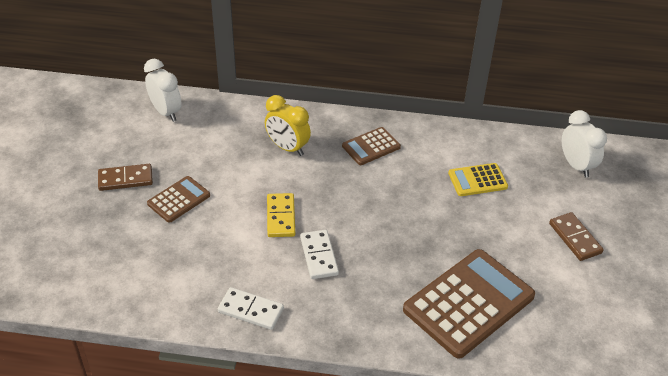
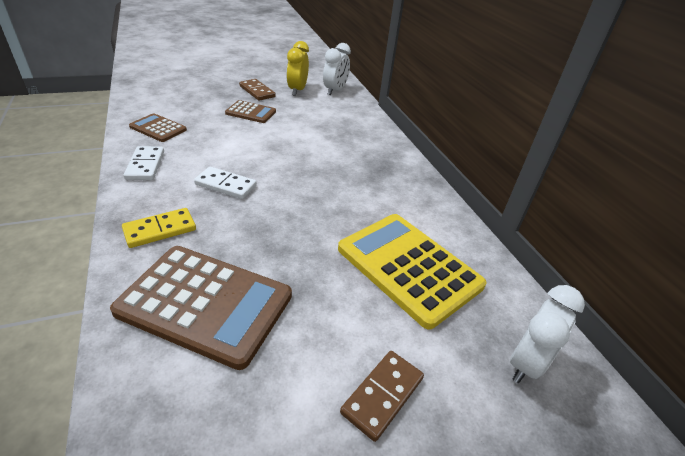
camera: 60 degrees right, 5 degrees down
(280, 217) = (262, 156): yellow domino -> yellow domino (160, 230)
(287, 148) = (345, 143): yellow clock -> yellow clock (297, 90)
(319, 256) = (226, 185): white domino -> white domino turned 60 degrees clockwise
(371, 146) = (388, 184): brown calculator -> brown calculator (158, 128)
(477, 180) = (409, 267): yellow calculator -> yellow calculator, size x1.95

